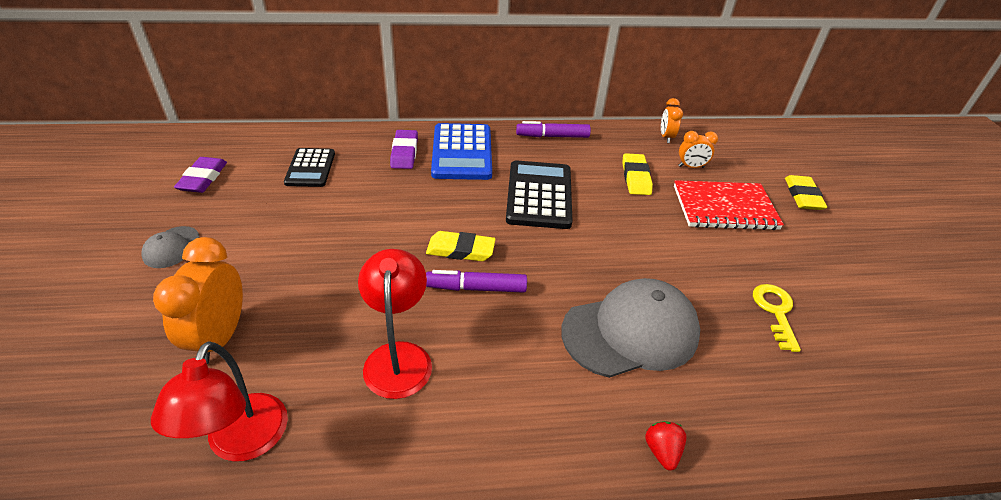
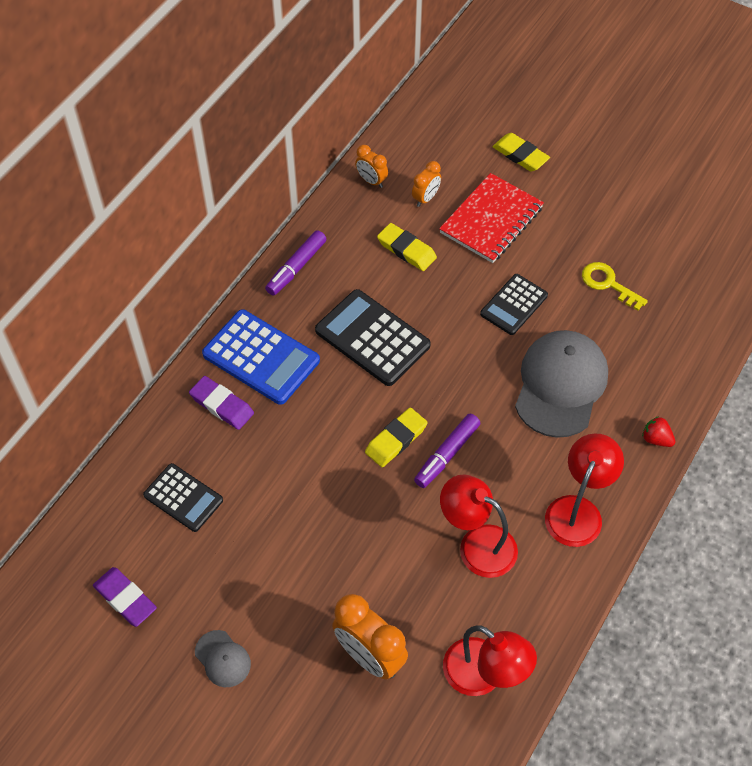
camera: 50 degrees left, 15 degrees up
(506, 422) = (578, 510): none -> red lamp
(669, 258) = (514, 305): none -> black calculator

